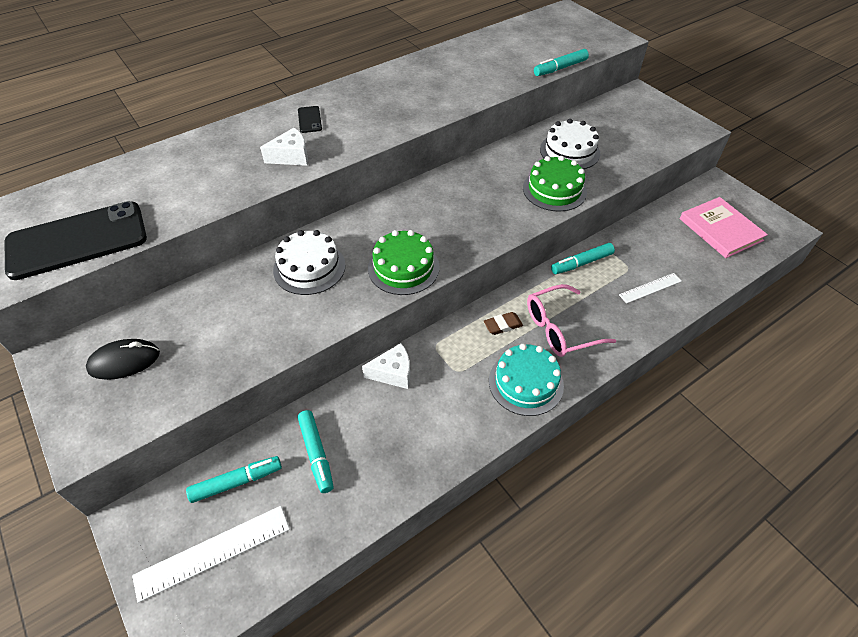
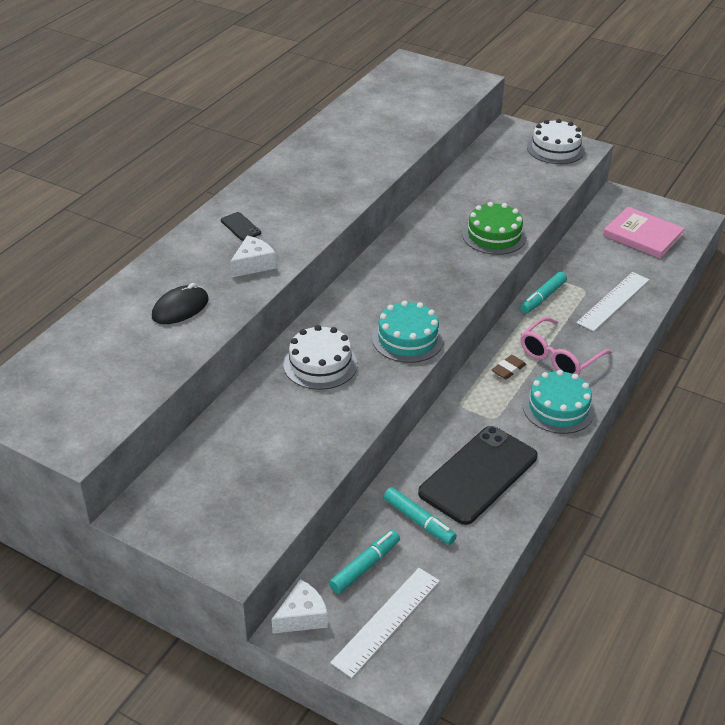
camera: 25 degrees left, 10 degrees down
(77, 240) = (111, 393): black phone -> black phone (478, 475)
(124, 361) = (211, 492): black mouse -> black mouse (180, 308)
(393, 373) = (439, 438): white cheese -> white cheese (302, 616)
(403, 268) = (407, 338): green cake -> turquoise cake
(560, 68) = (443, 121): turquoise marker -> none
(569, 151) = (484, 197): white cake -> white cake (555, 149)
(650, 288) = (613, 301): white ruler -> white ruler, size x1.61

